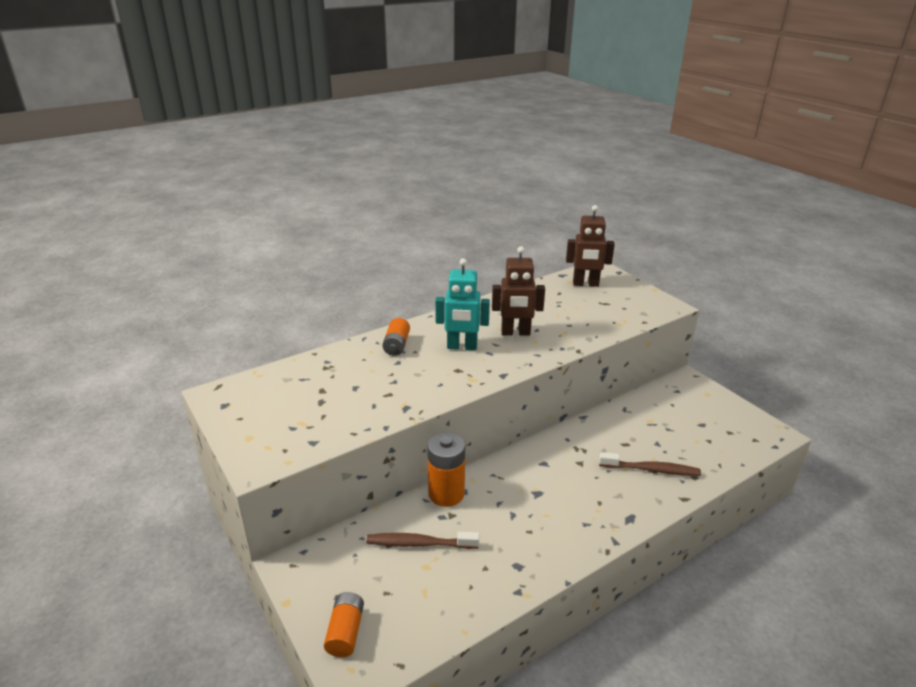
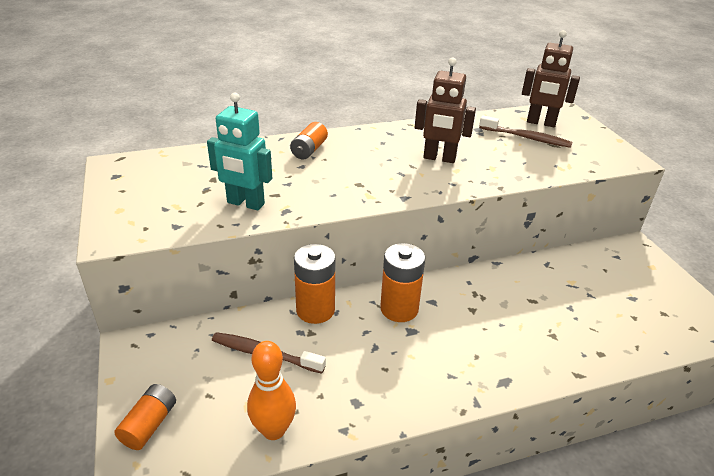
camera: 15 degrees right, 5 degrees up
(459, 607) = (273, 430): none -> orange bowling pin
(462, 347) = (375, 162): turquoise robot -> turquoise robot (245, 203)
(519, 476) = (399, 309): none -> orange battery
(651, 470) = (551, 334): brown toothbrush -> brown toothbrush (527, 138)

